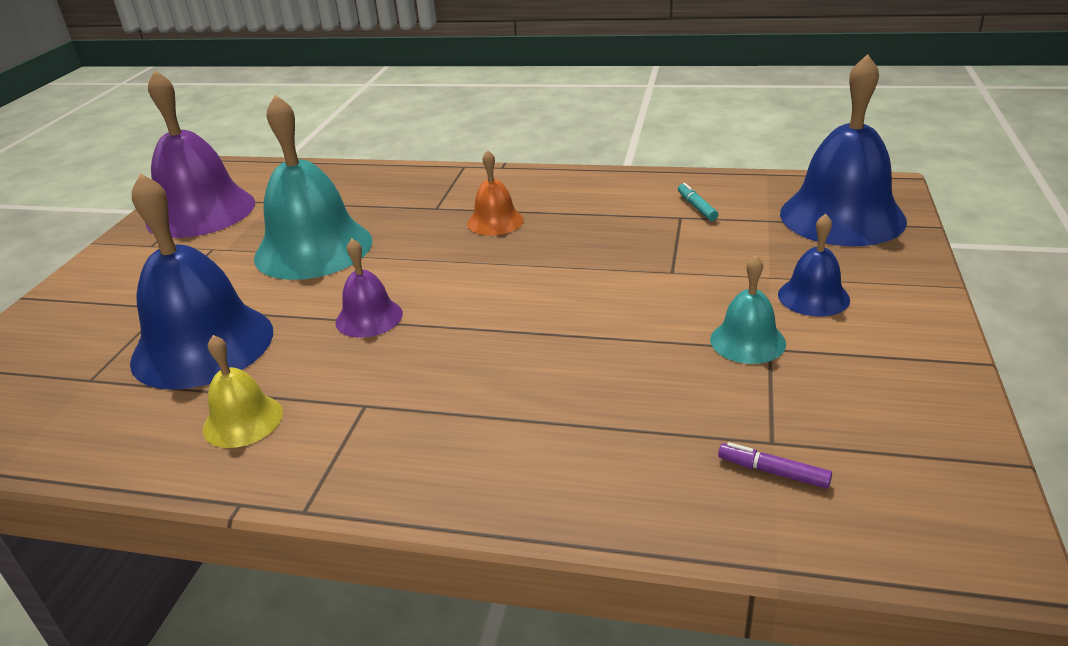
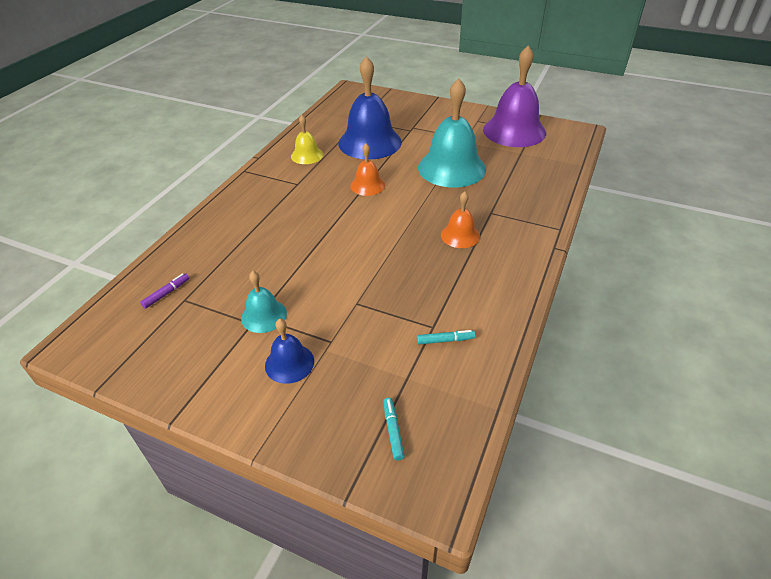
camera: 100 degrees right, 10 degrees up
(369, 317) = (367, 185): purple bell -> orange bell
(842, 216) = (393, 431): blue bell -> turquoise marker

